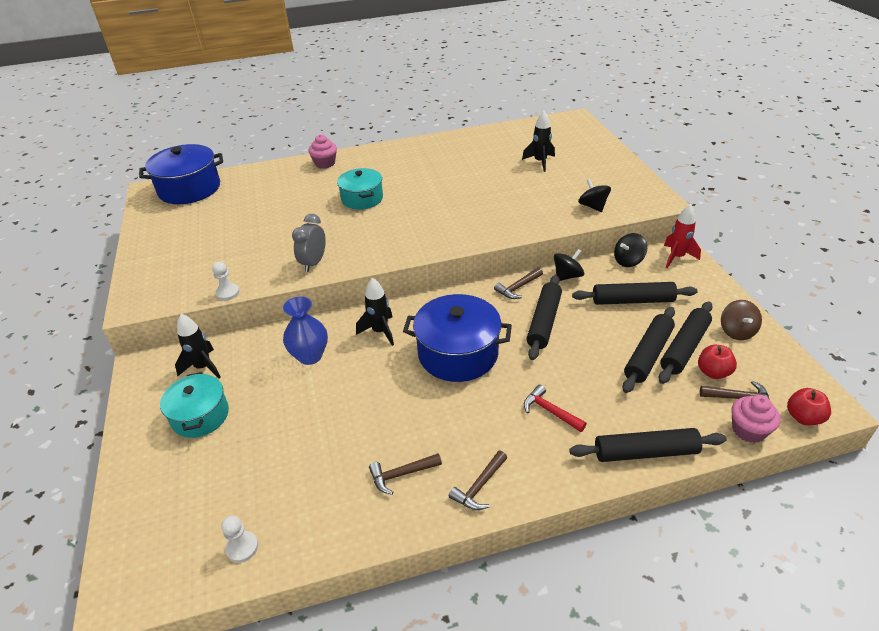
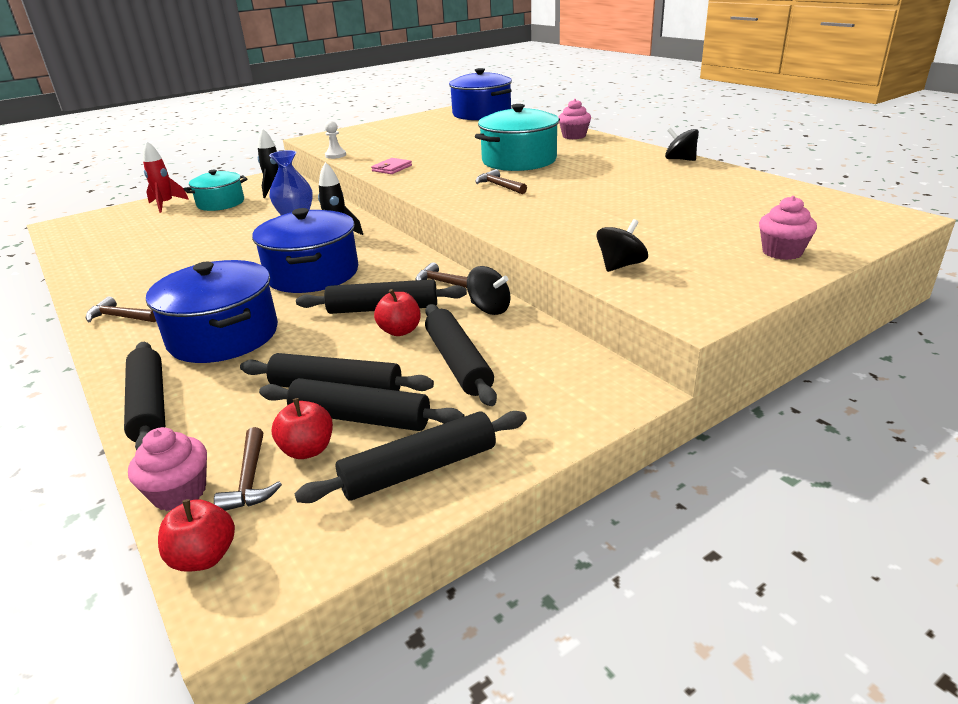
camera: 70 degrees right, 10 degrees down
(242, 547) = (85, 246): white pawn -> none
(313, 263) = (392, 168): grey clock -> pink wallet
(362, 199) = (519, 160): turquoise pot -> turquoise pot, size x1.53
(401, 474) = (144, 281): brown hammer -> brown hammer (499, 186)
(540, 162) = (710, 217): black rocket -> none
(550, 411) = (223, 336): red hammer -> blue pot
(581, 318) = (400, 331): none -> red apple
(600, 158) = (782, 252): none -> pink cupcake
(628, 261) = (559, 347): black spinning top -> black spinning top (680, 159)
(676, 257) = (604, 390): red rocket -> red rocket (166, 205)
(736, 331) = (419, 469): brown spinning top -> black rolling pin

